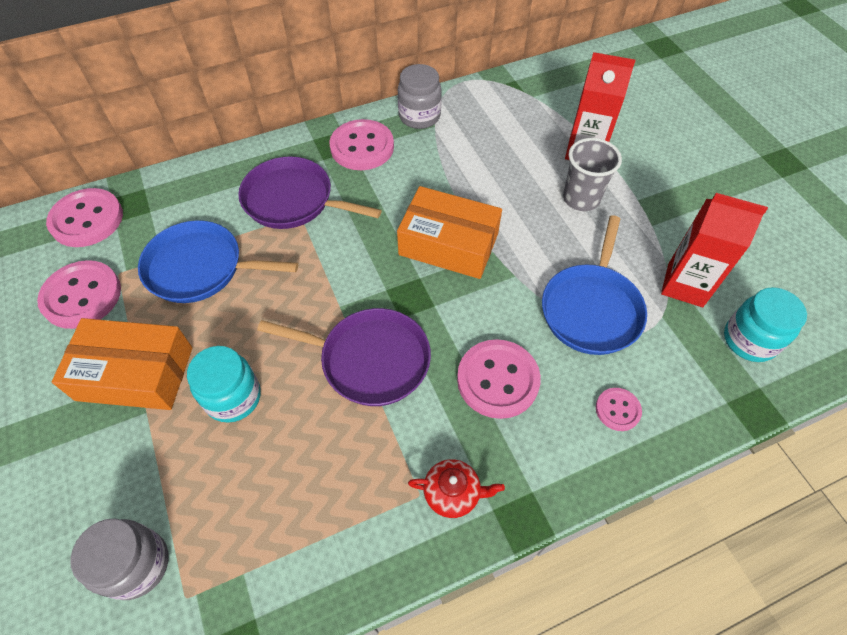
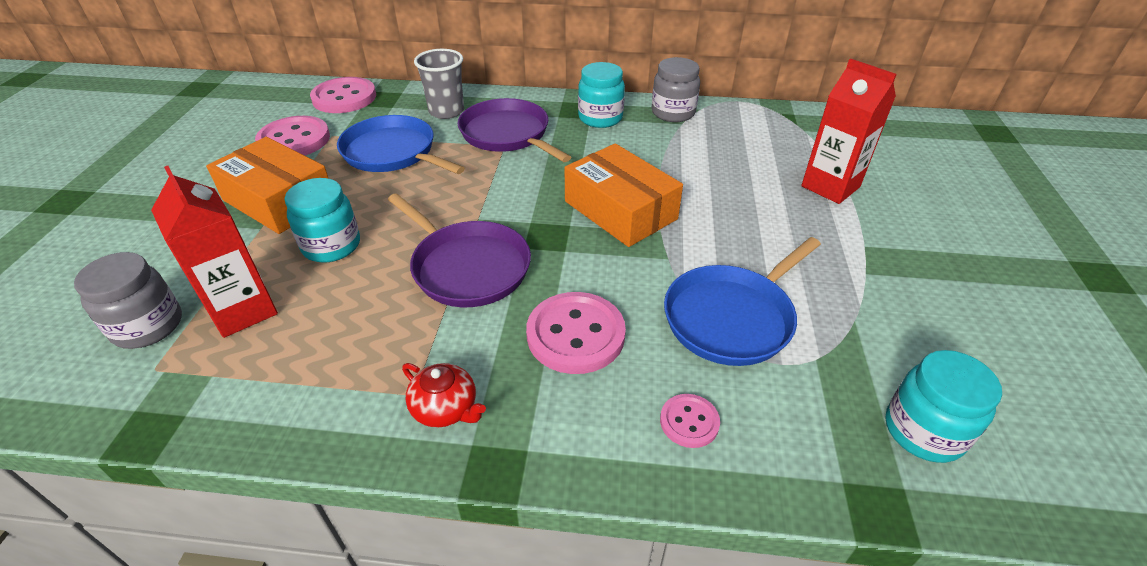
camera: 30 degrees right, 15 degrees down
(362, 147) = (600, 118): pink button -> turquoise jar
(581, 199) = (794, 222): grey cup -> grey cup (446, 111)
(685, 285) = (869, 341): red carton -> red carton (243, 310)

